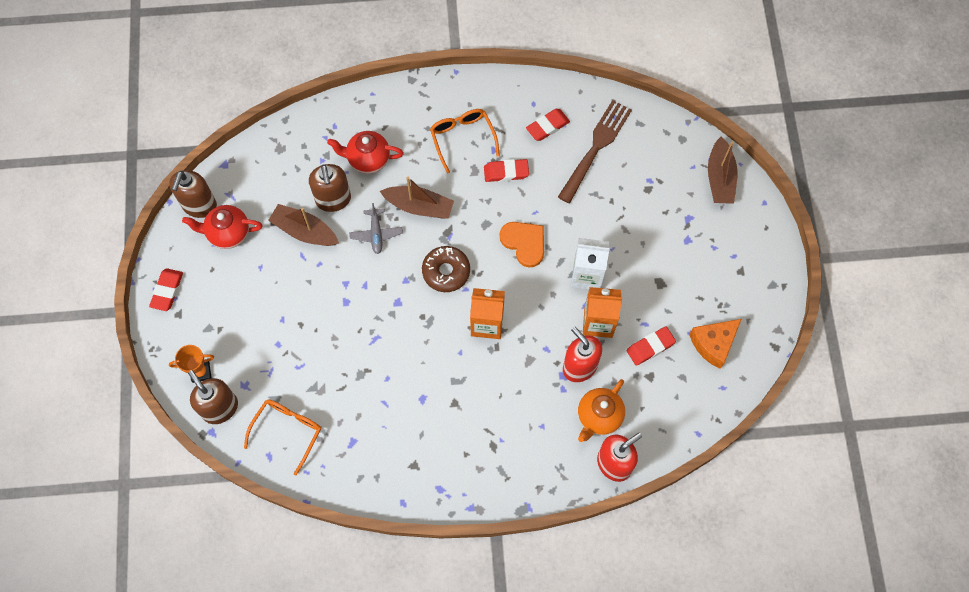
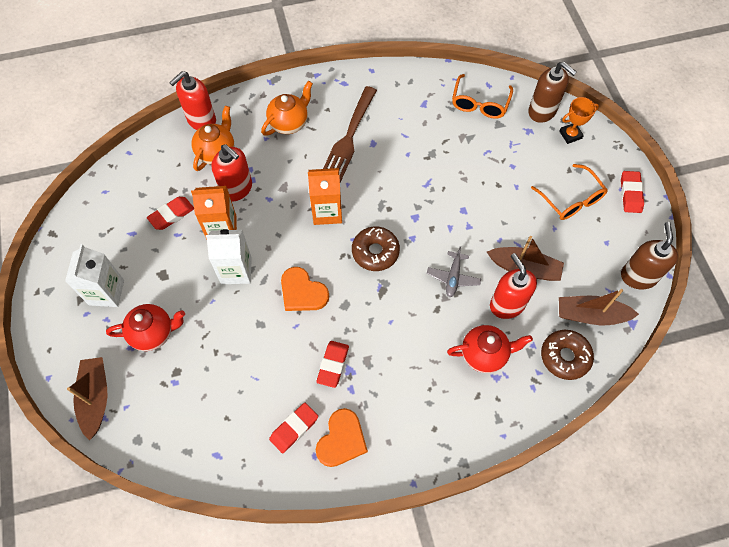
camera: 170 degrees right, 5 degrees down
(228, 233) = (598, 254): red teapot -> red teapot (153, 333)
(297, 146) = (565, 357): none -> brown donut
(333, 199) = (507, 304): brown soap dispenser -> red soap dispenser
(376, 233) = (453, 277): grey plane -> grey plane turned 150 degrees counterclockwise
(419, 206) = (417, 312): brown boat -> brown boat (590, 315)
(462, 138) = (388, 397): orange glasses -> orange glasses (571, 200)
(506, 172) = (333, 365): red eraser -> red eraser turned 60 degrees counterclockwise
(508, 112) = (341, 439): none -> orange heart
(512, 442) = (289, 123): none -> orange teapot
(596, 148) = (236, 411): brown fork -> brown fork (349, 138)
(713, 344) = (111, 226): orange cheese -> none
(715, 274) = (106, 292): none -> white carton

